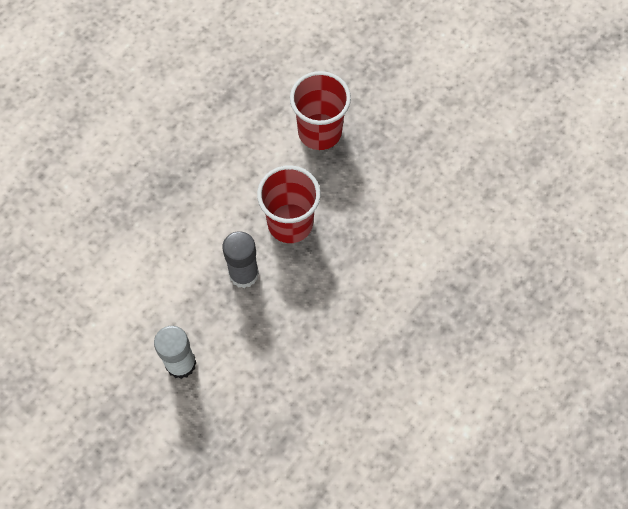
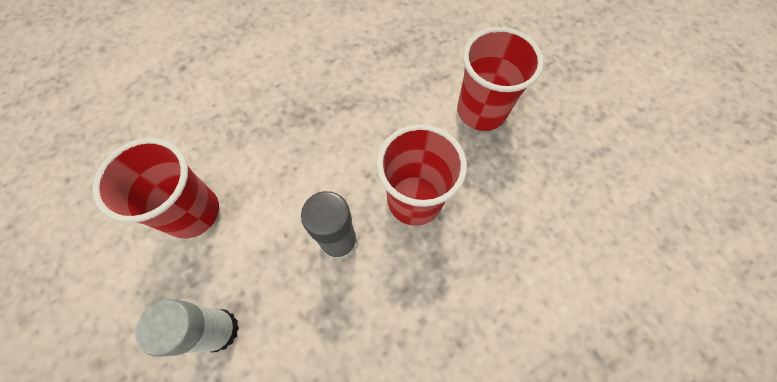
camera: 20 degrees right, 0 degrees up
(117, 291) = (192, 212): none -> red cup

